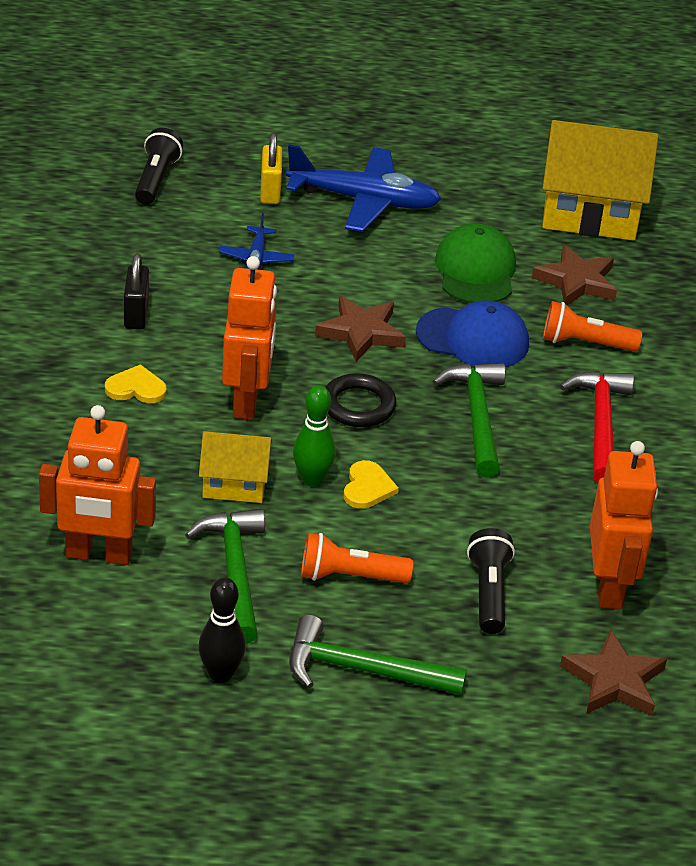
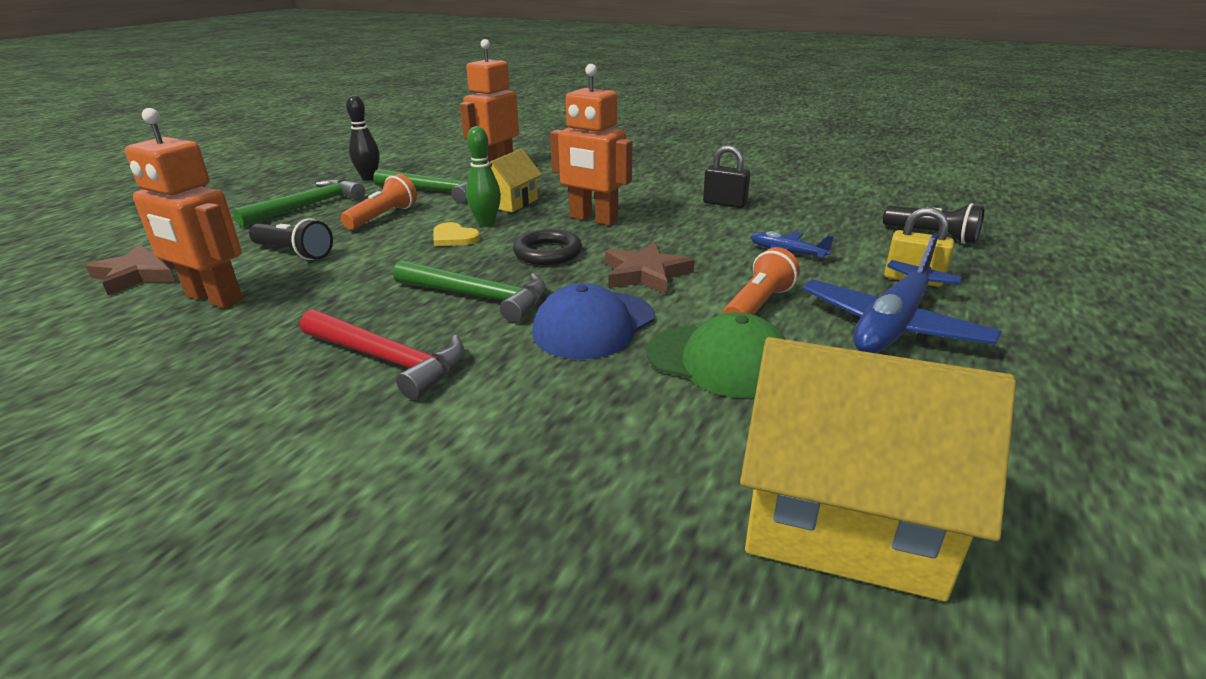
camera: 120 degrees right, 10 degrees down
(136, 388) = (637, 193): yellow heart -> none
(576, 281) = (657, 435): brown star -> none
(585, 343) = (525, 396): orange flashlight -> orange flashlight (758, 305)
(590, 213) = (844, 521): yellow house -> yellow house turned 75 degrees clockwise

